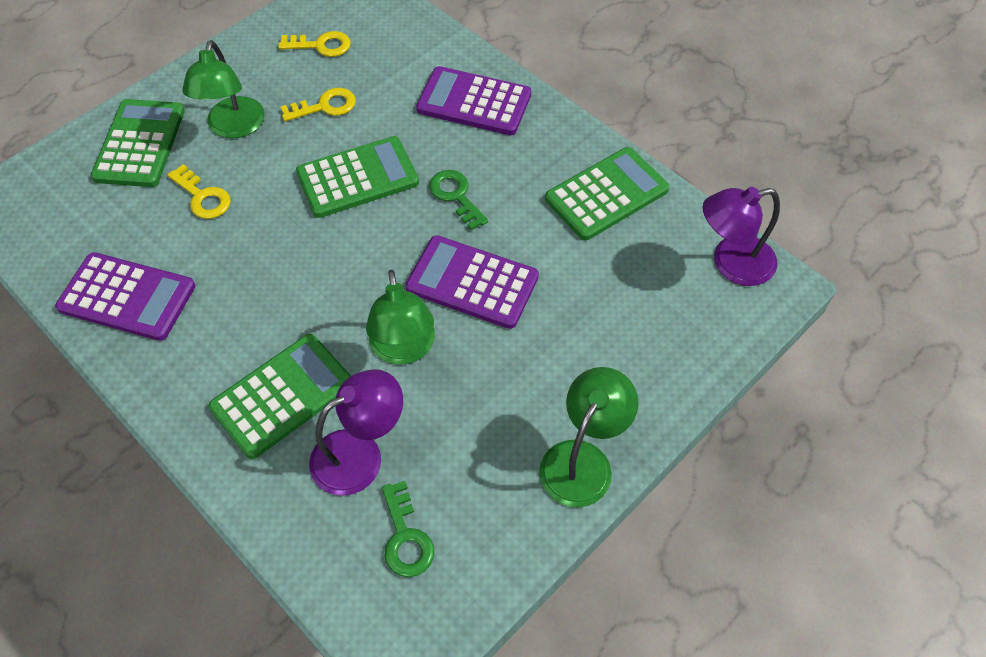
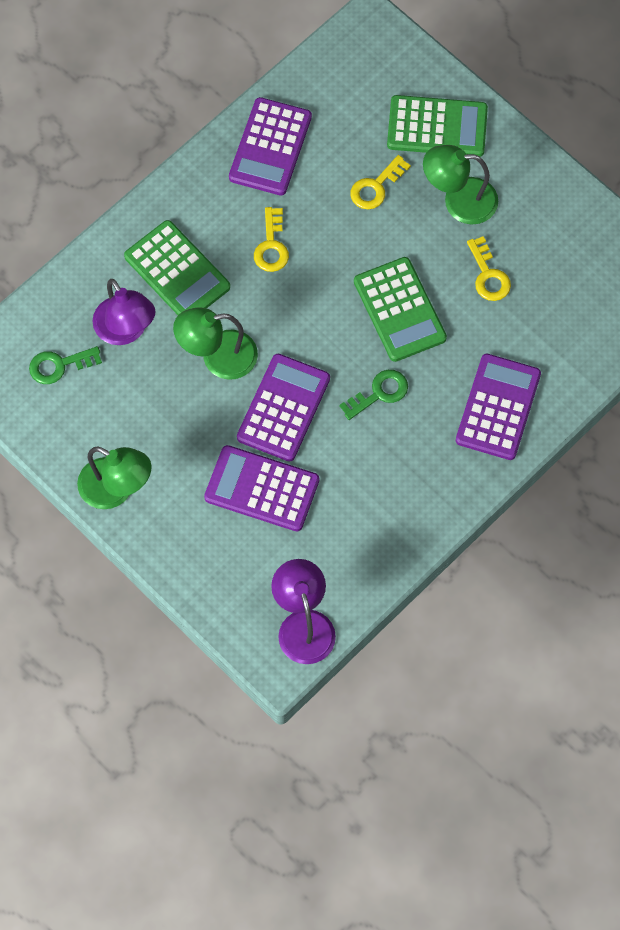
camera: 90 degrees right, 10 degrees up
(321, 45) = (572, 264): yellow key -> yellow key (271, 246)
(573, 303) = (262, 489): none -> purple calculator
(606, 194) = (382, 523): green calculator -> none

